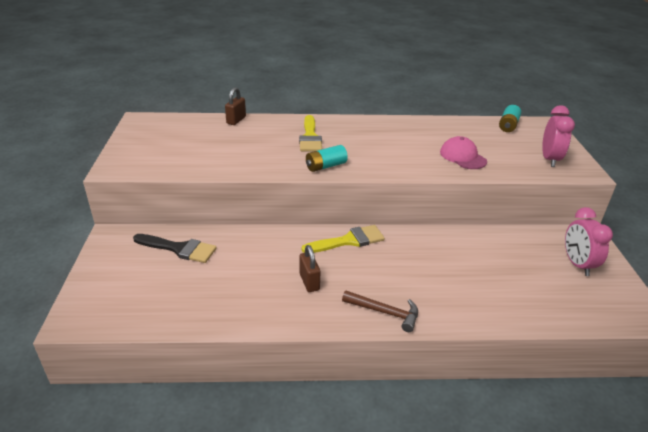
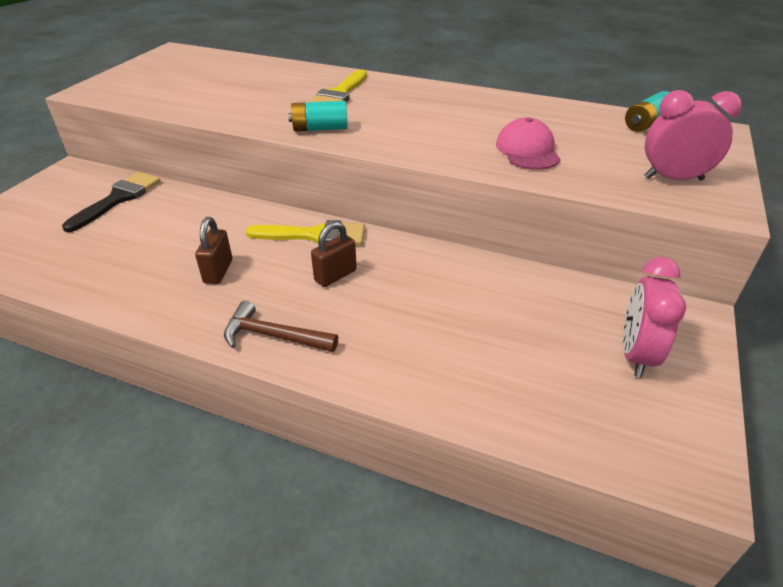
camera: 25 degrees right, 5 degrees up
(179, 249) = (118, 199): black brush -> black brush turned 105 degrees counterclockwise
(236, 120) = (273, 65): brown padlock -> brown padlock (335, 275)
(385, 312) = (273, 336): brown hammer -> brown hammer turned 150 degrees clockwise
(549, 159) = (673, 179): pink clock -> pink clock turned 120 degrees counterclockwise

